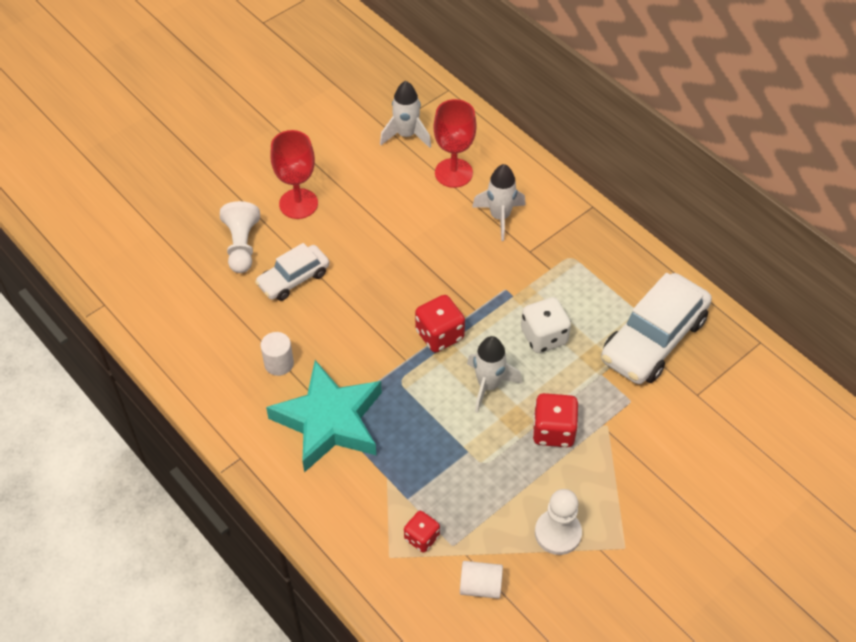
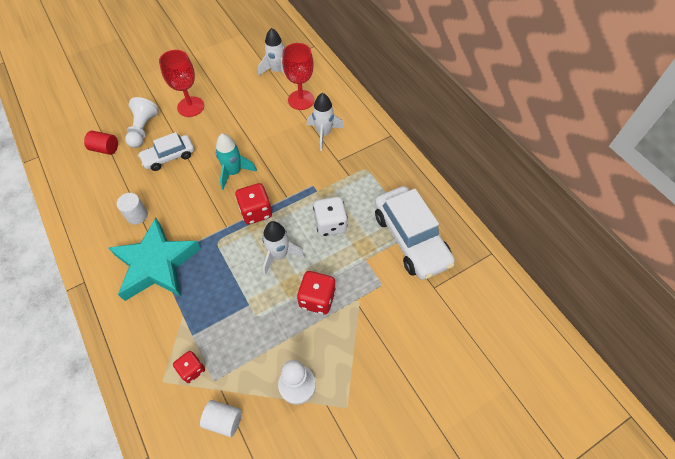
camera: 10 degrees right, 5 degrees up
(197, 280) = (105, 149): none -> red cylinder
(392, 287) = (234, 172): none -> turquoise rocket
(653, 339) = (411, 239): white car -> white car turned 75 degrees counterclockwise

